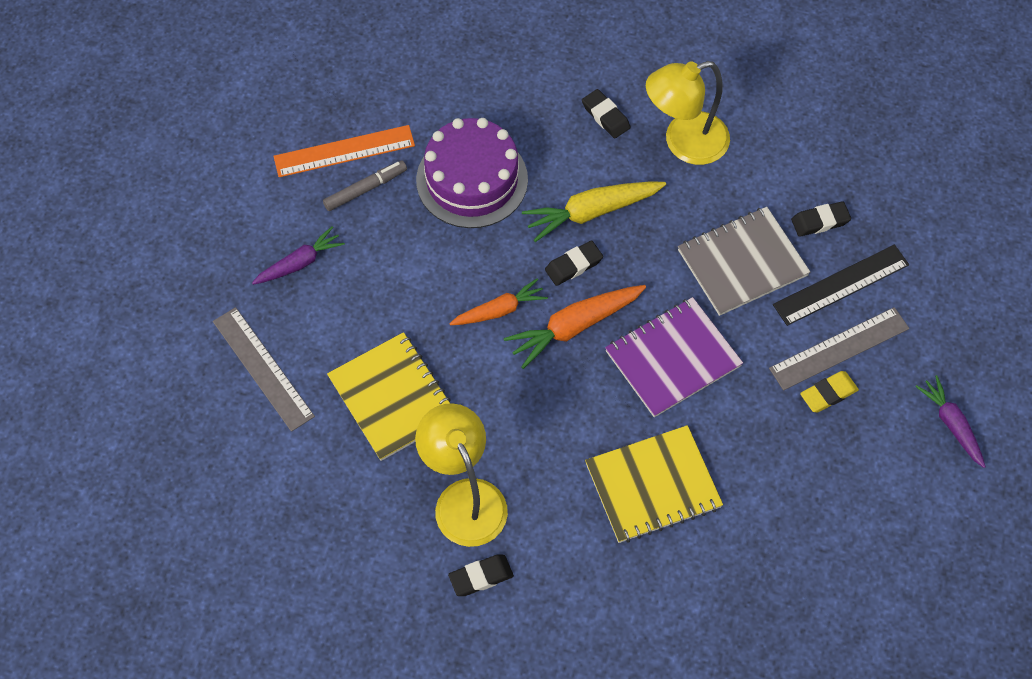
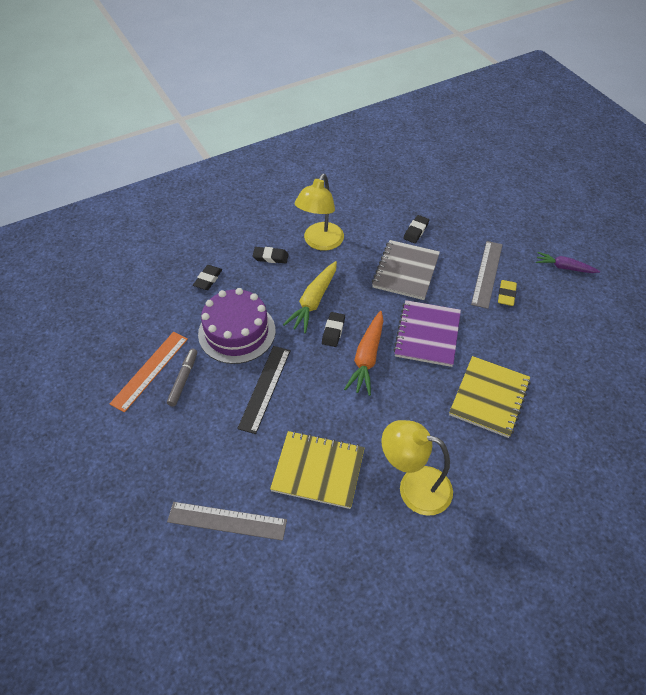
camera: 45 degrees left, 10 degrees down
(299, 263) = (186, 446): purple carrot -> none
(481, 577) = (469, 518): black eraser -> black eraser (208, 279)
(499, 310) = (322, 380): orange carrot -> none
(841, 285) = (455, 249): black ruler -> black ruler (265, 388)

